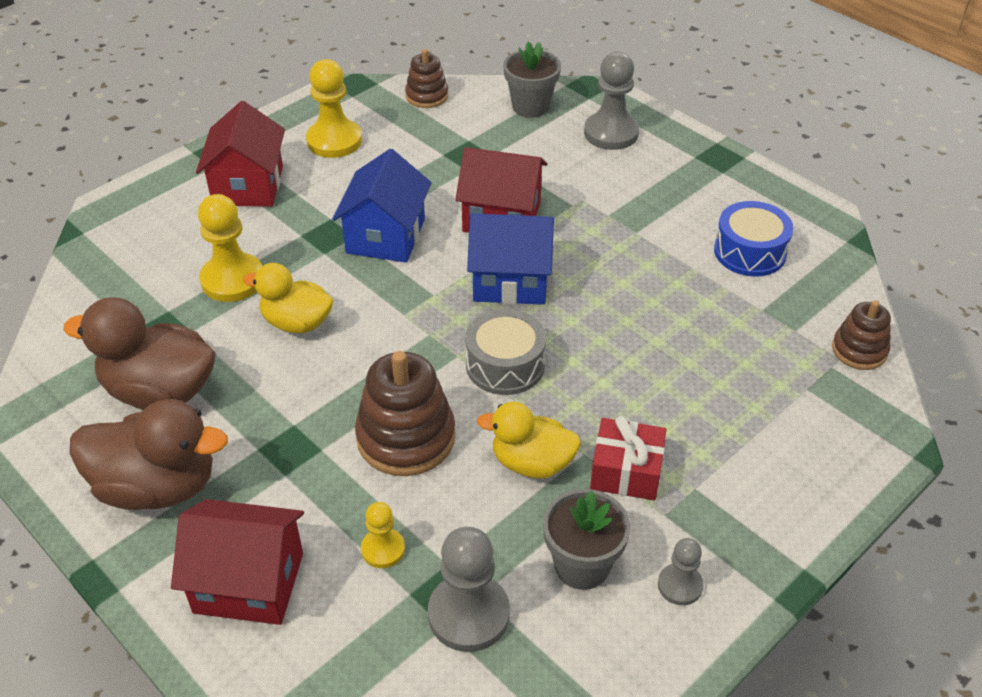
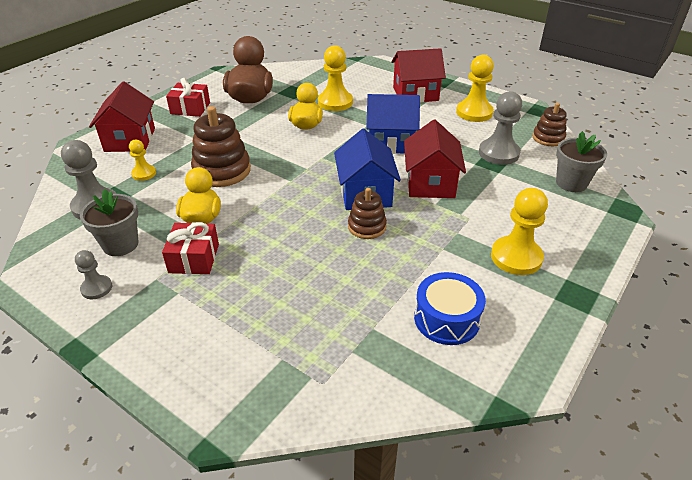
camera: 80 degrees right, 5 degrees down
(157, 486) = (190, 108): brown duck -> red gift
(505, 365) = (285, 199): grey drum -> none
(611, 133) = (566, 226): grey pawn -> grey pawn (498, 153)
(658, 181) = (516, 257): none -> yellow pawn
(859, 350) = (336, 399): brown stacking toy -> brown stacking toy (367, 227)

